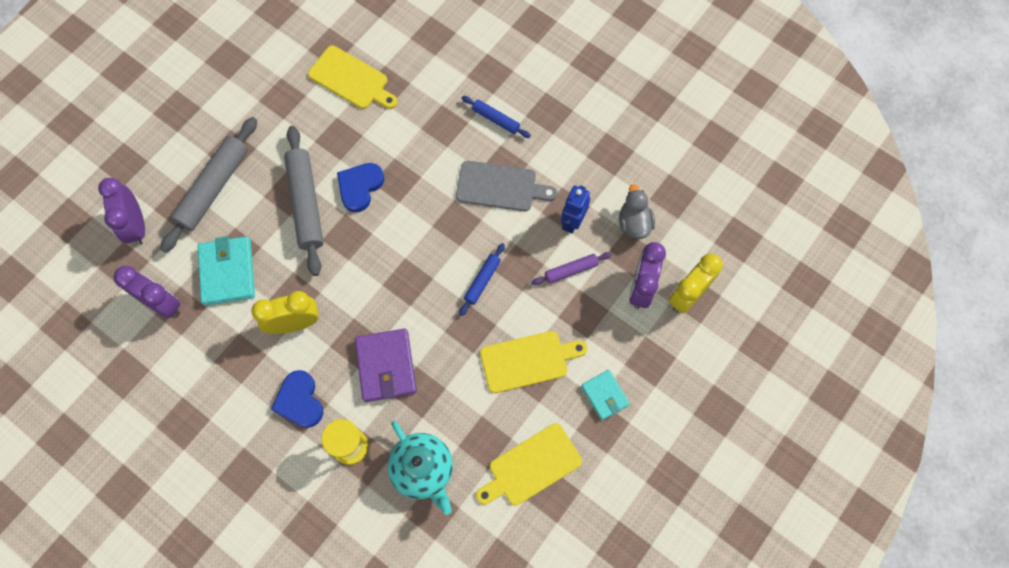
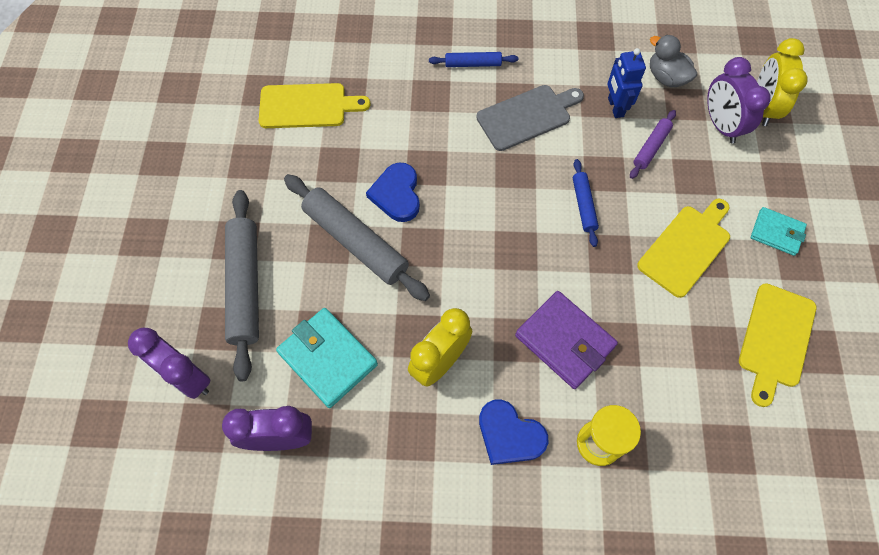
camera: 35 degrees left, 5 degrees down
(423, 470) = (686, 414): turquoise teapot -> none

